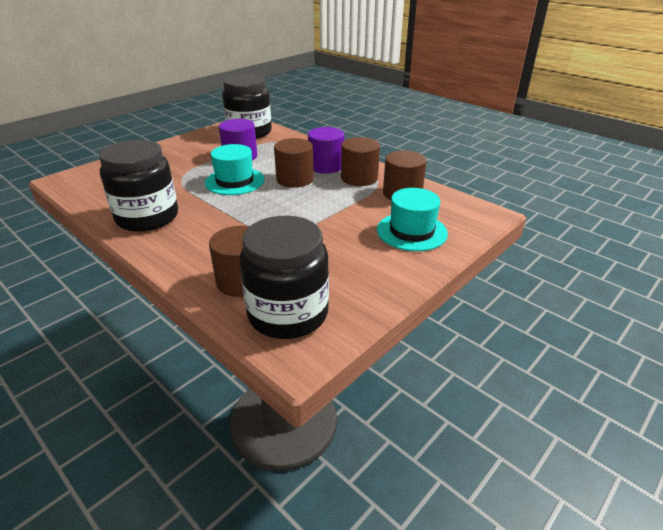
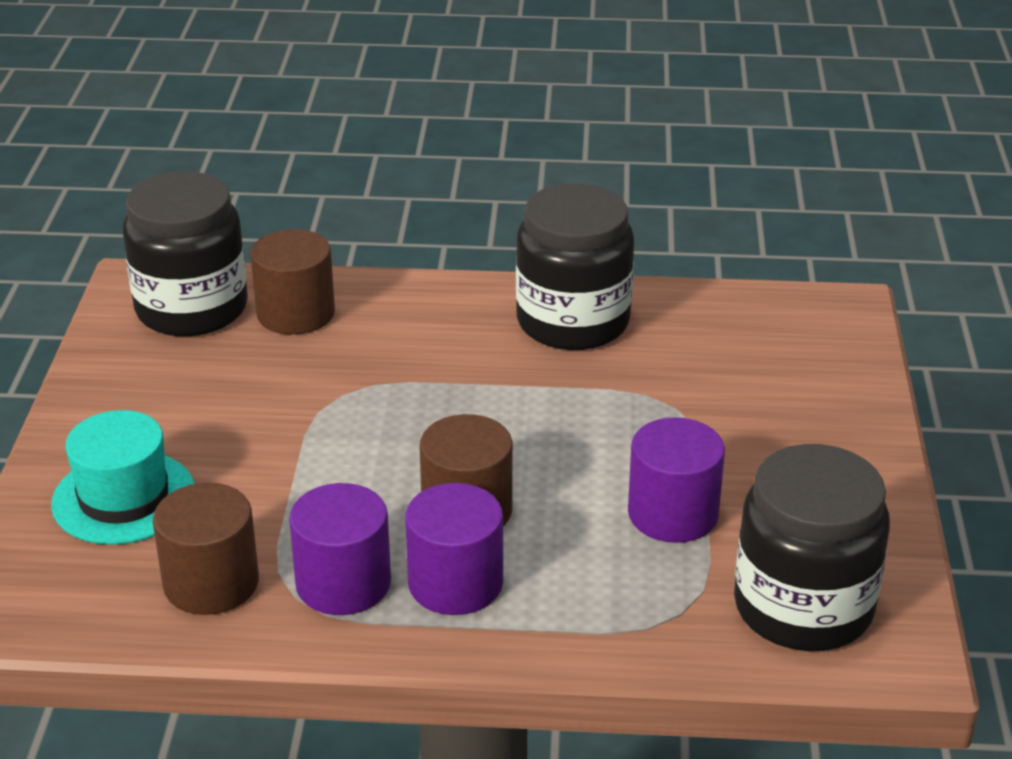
camera: 140 degrees right, 0 degrees up
(235, 181) = (568, 447): turquoise hat -> none
(359, 178) = (343, 583): brown cylinder -> purple cylinder

